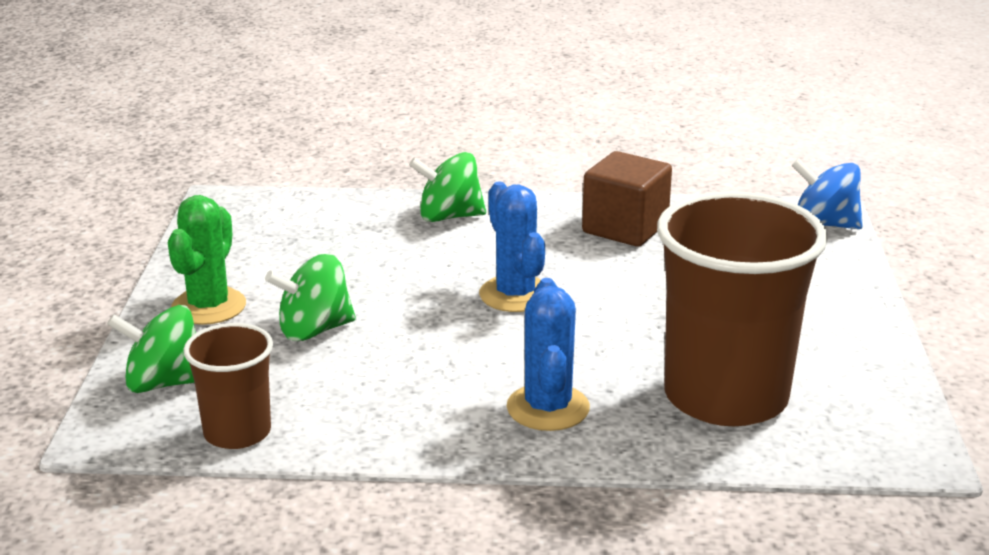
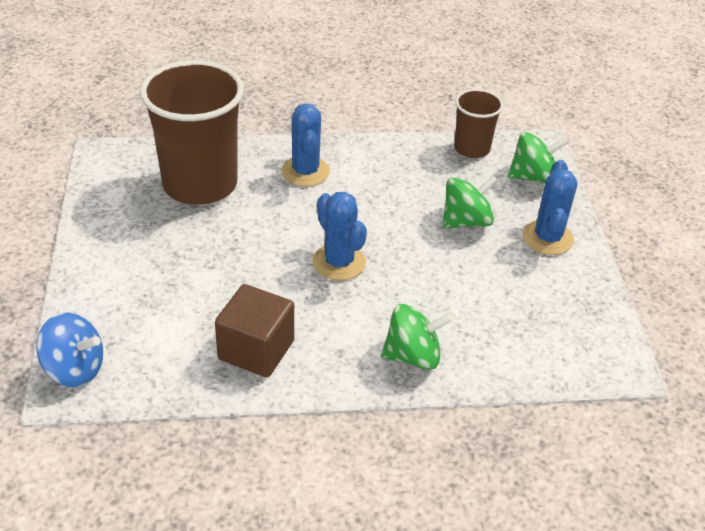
camera: 170 degrees right, 15 degrees up
(209, 306) = (547, 238): green cactus -> blue cactus

